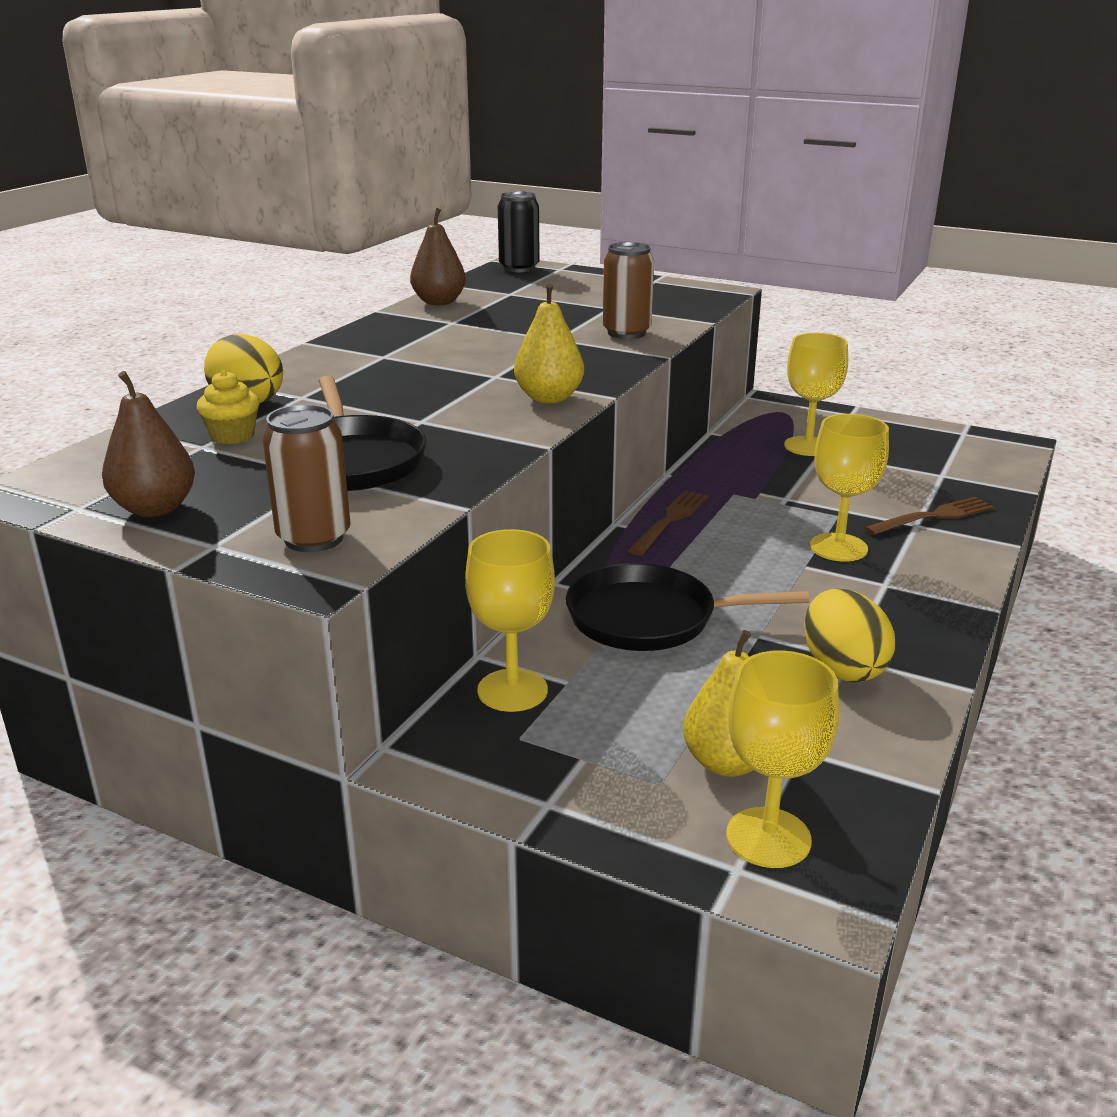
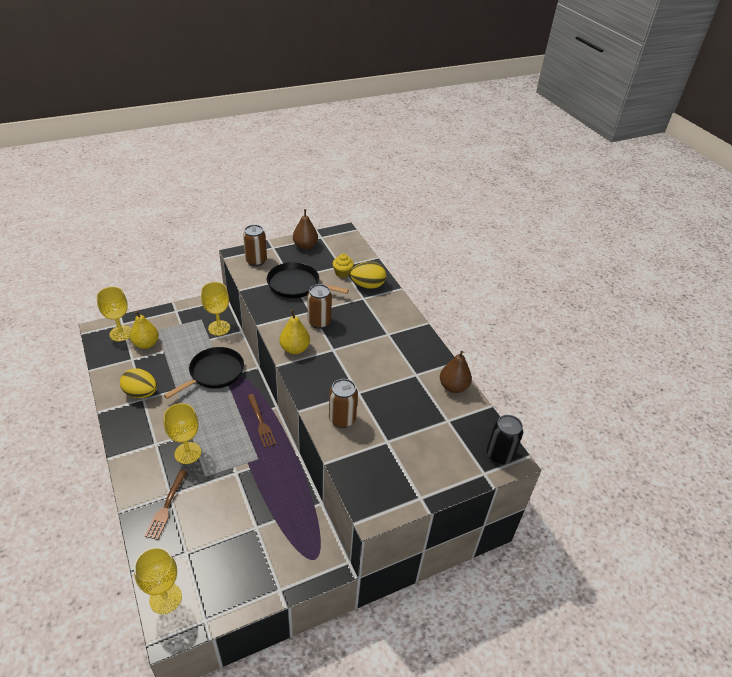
camera: 125 degrees right, 15 degrees up
(441, 404) = (319, 322): none -> brown can
(808, 446) = (267, 528): yellow goblet -> yellow goblet (165, 598)

